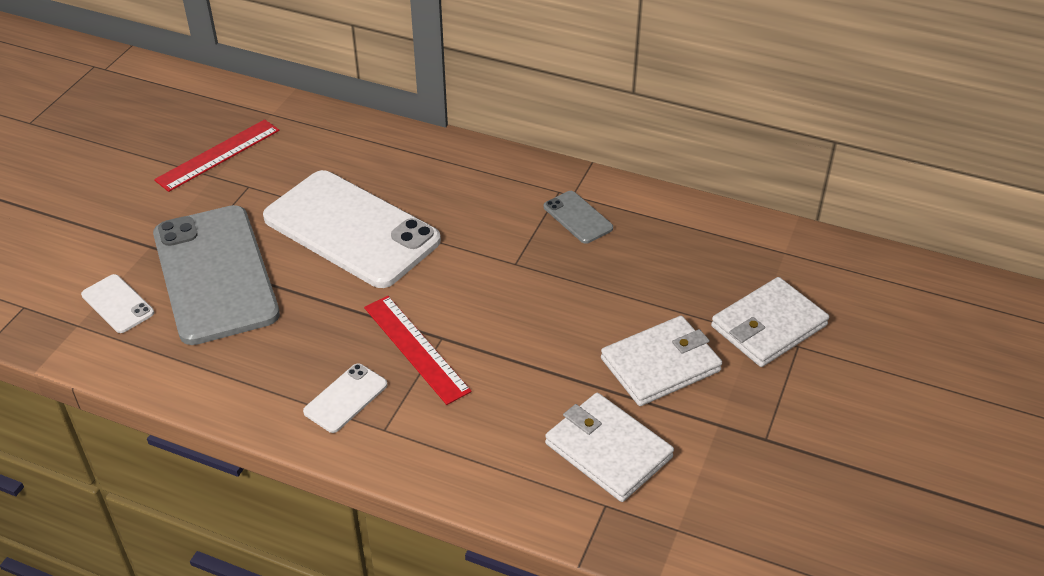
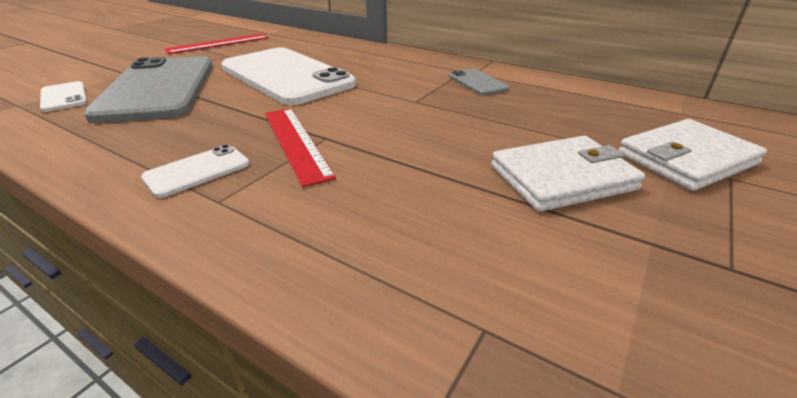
camera: 10 degrees right, 10 degrees down
(608, 450) = (494, 254): white wallet -> none

